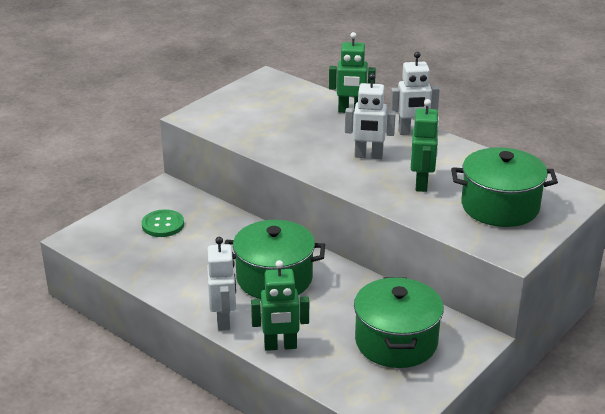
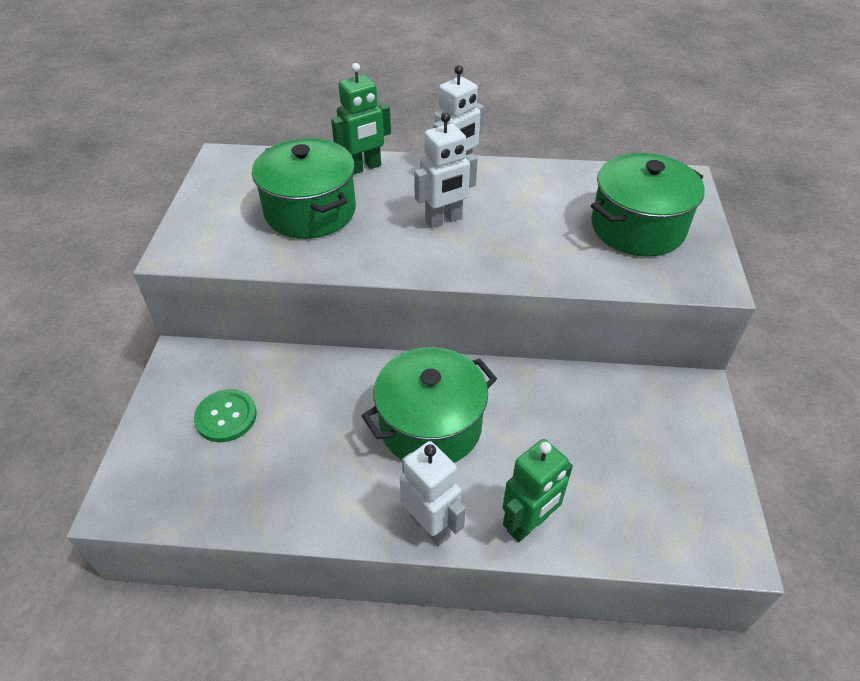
camera: 35 degrees left, 15 degrees up
(396, 342) = (633, 441): green pot -> green pot (310, 211)
(422, 184) = (536, 233): green robot -> none

